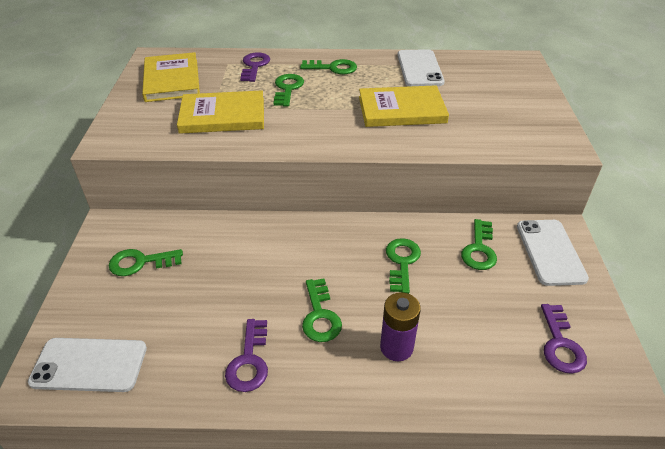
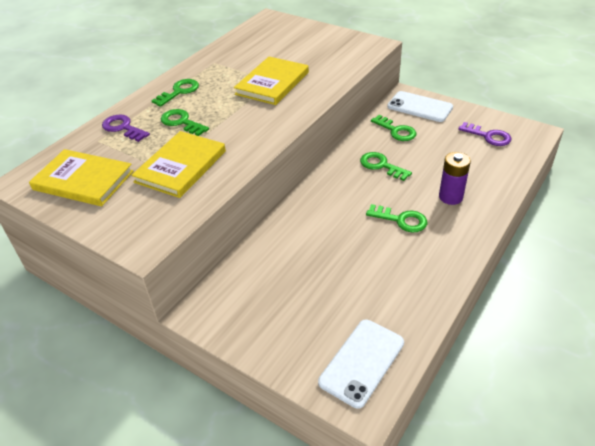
camera: 55 degrees left, 0 degrees up
(140, 262) = (267, 302): green key -> none
(249, 361) = (418, 268): purple key -> none
(419, 68) = (230, 57): white phone -> none

